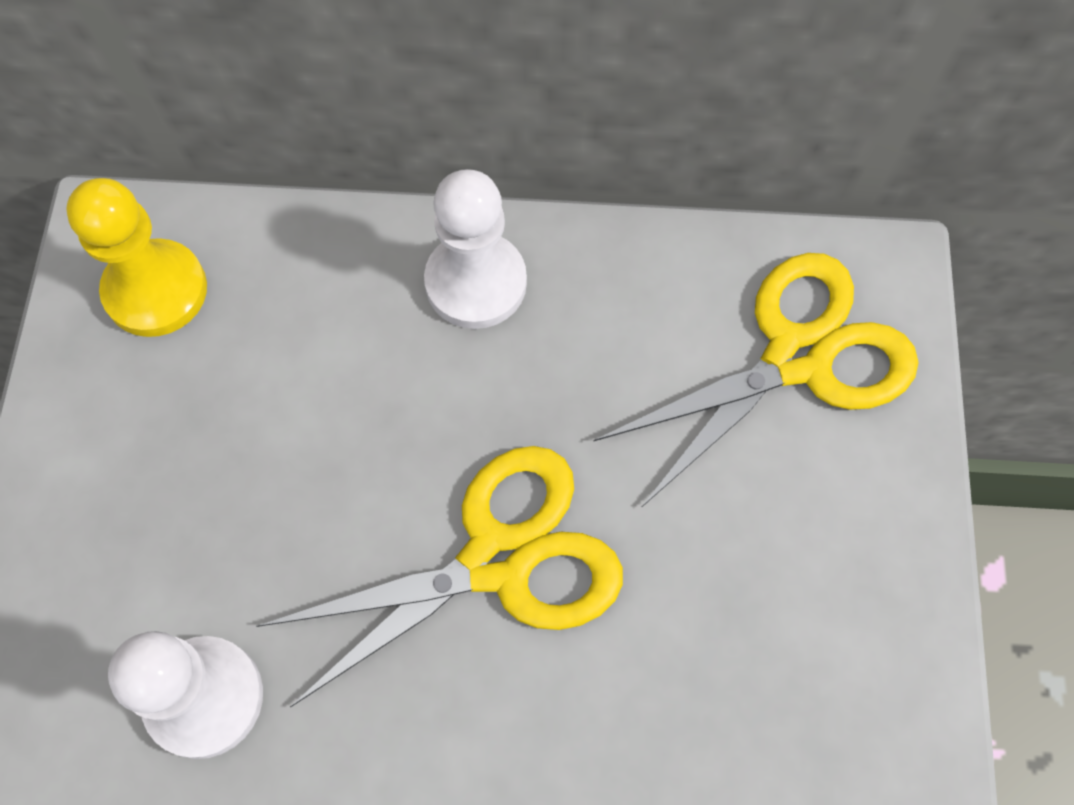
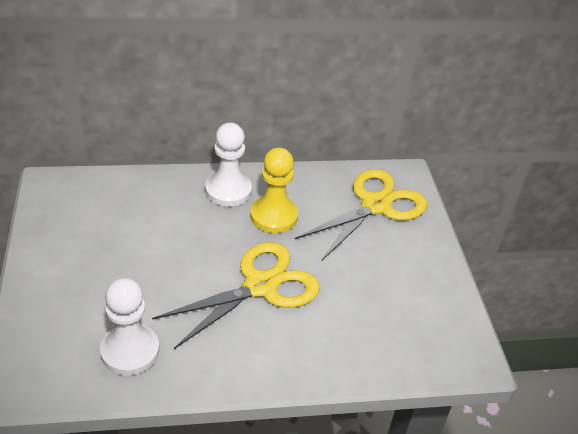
camera: 15 degrees left, 25 degrees down
(156, 290) = (78, 203): yellow pawn -> yellow pawn (273, 216)

